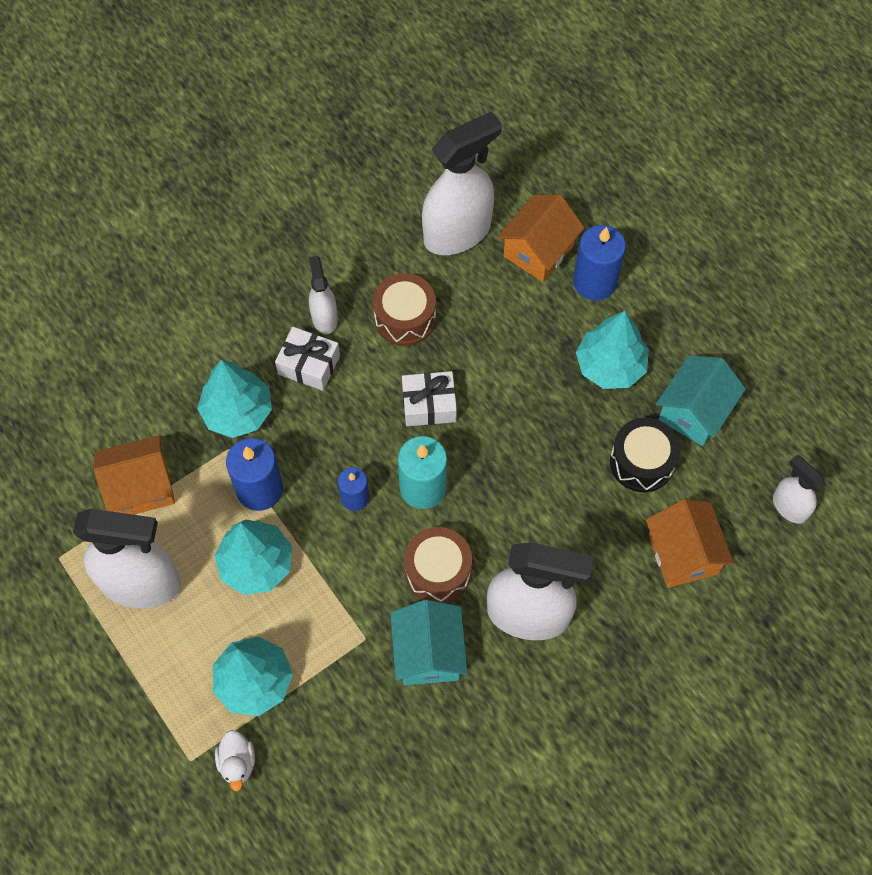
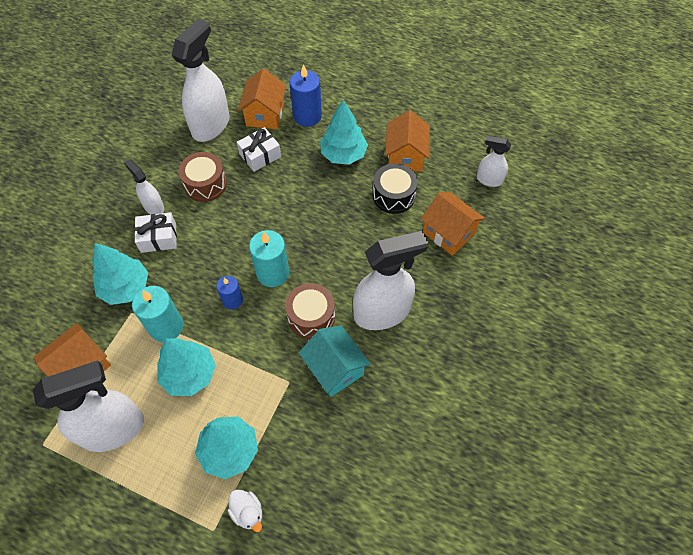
camera: 30 degrees left, 5 degrees down
(259, 489) = (166, 326): blue candle -> turquoise candle
(429, 404) = (248, 224): white gift -> white gift (260, 155)
(694, 412) = (405, 156): turquoise house -> orange house

